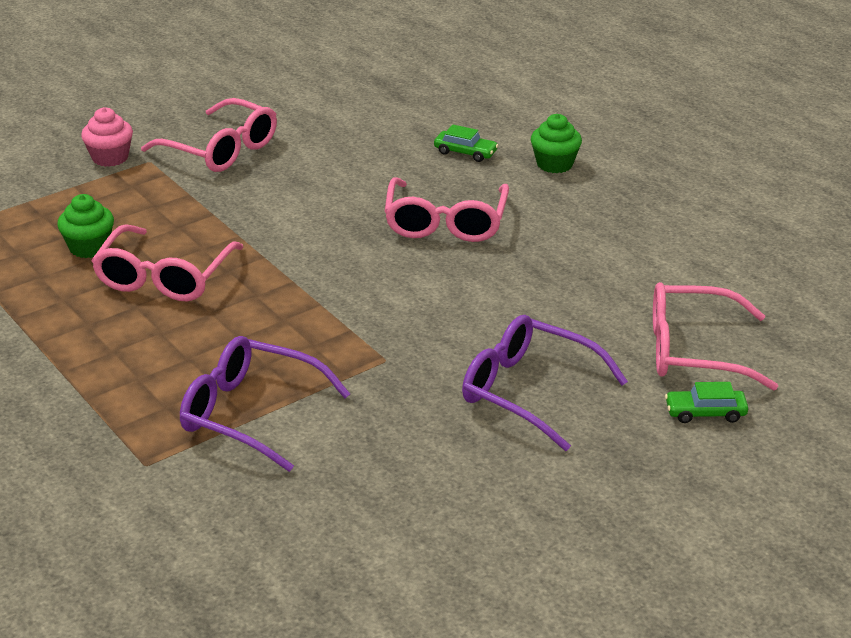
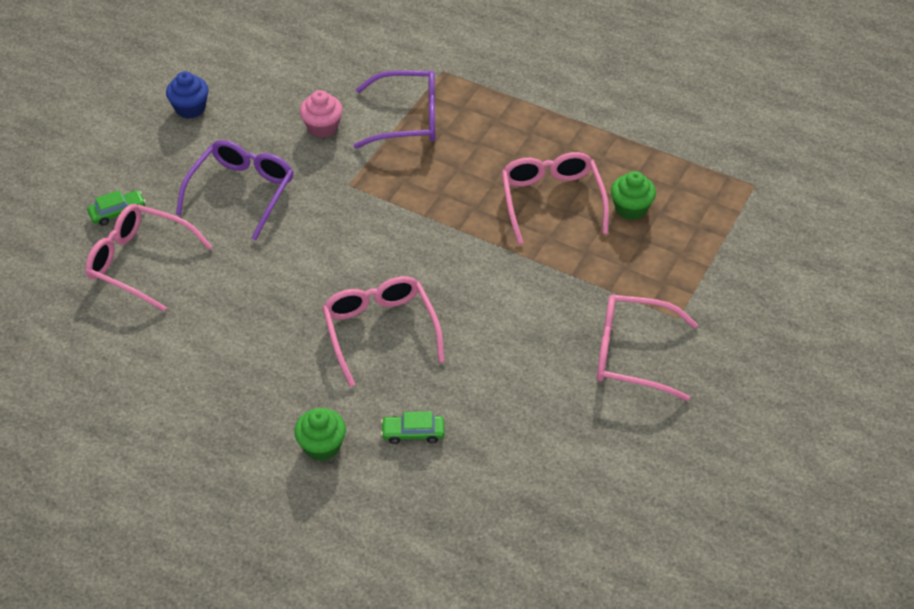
camera: 155 degrees right, 15 degrees up
(110, 158) = (714, 309): pink cupcake -> pink cupcake (322, 127)
(527, 391) = (242, 191): purple glasses -> purple glasses turned 75 degrees counterclockwise
(553, 525) = (190, 108): none -> blue cupcake
(691, 351) = (138, 262): pink glasses -> pink glasses turned 135 degrees counterclockwise

